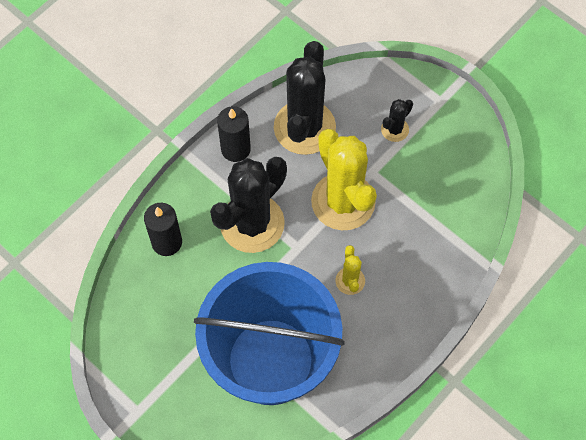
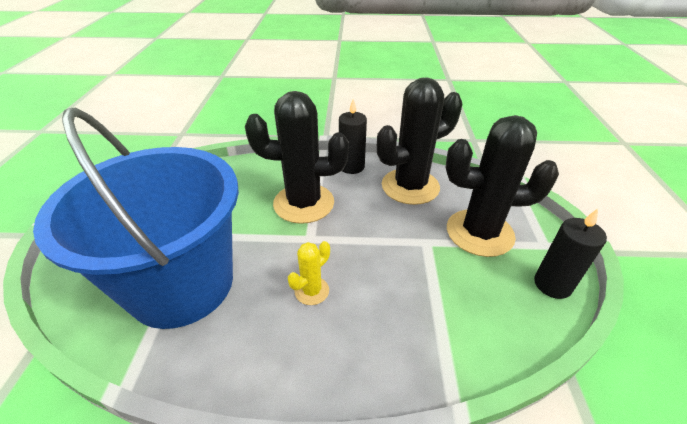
camera: 50 degrees right, 25 degrees down
(167, 242) = (247, 174): black candle -> black candle (552, 284)
(343, 201) = (380, 240): yellow cactus -> none
(395, 129) = (479, 233): black cactus -> black cactus, size x2.22

